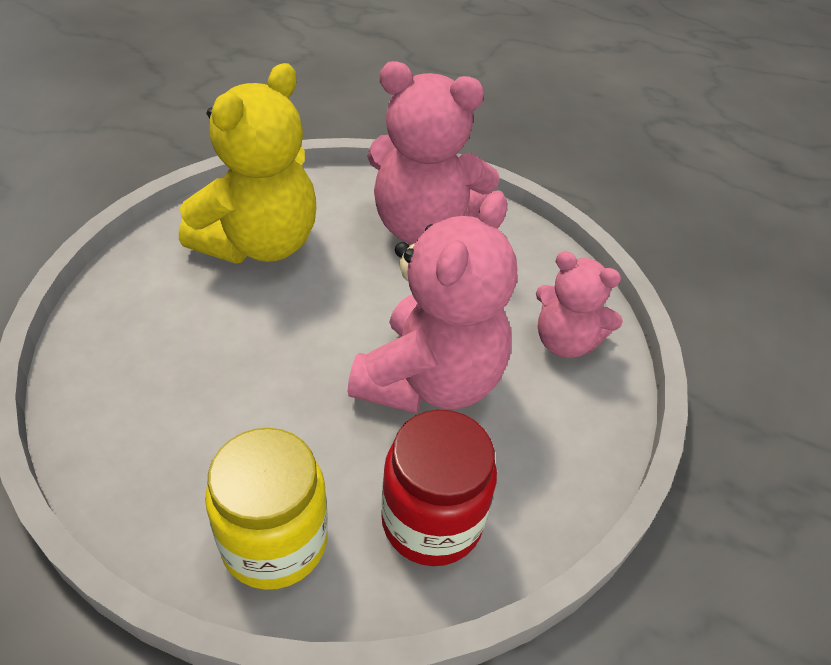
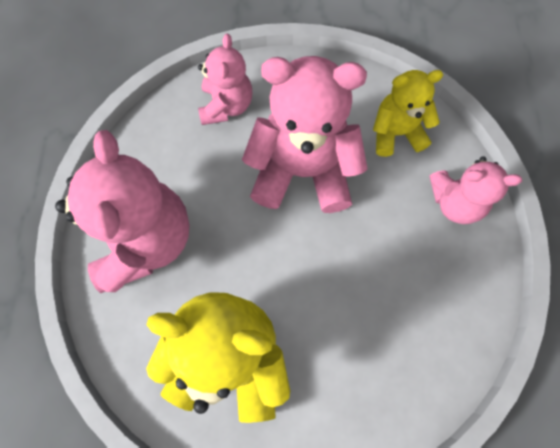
camera: 110 degrees left, 25 degrees up
(274, 541) = (454, 202): yellow jar -> pink teddy bear
(431, 521) = (396, 133): red jar -> yellow teddy bear

